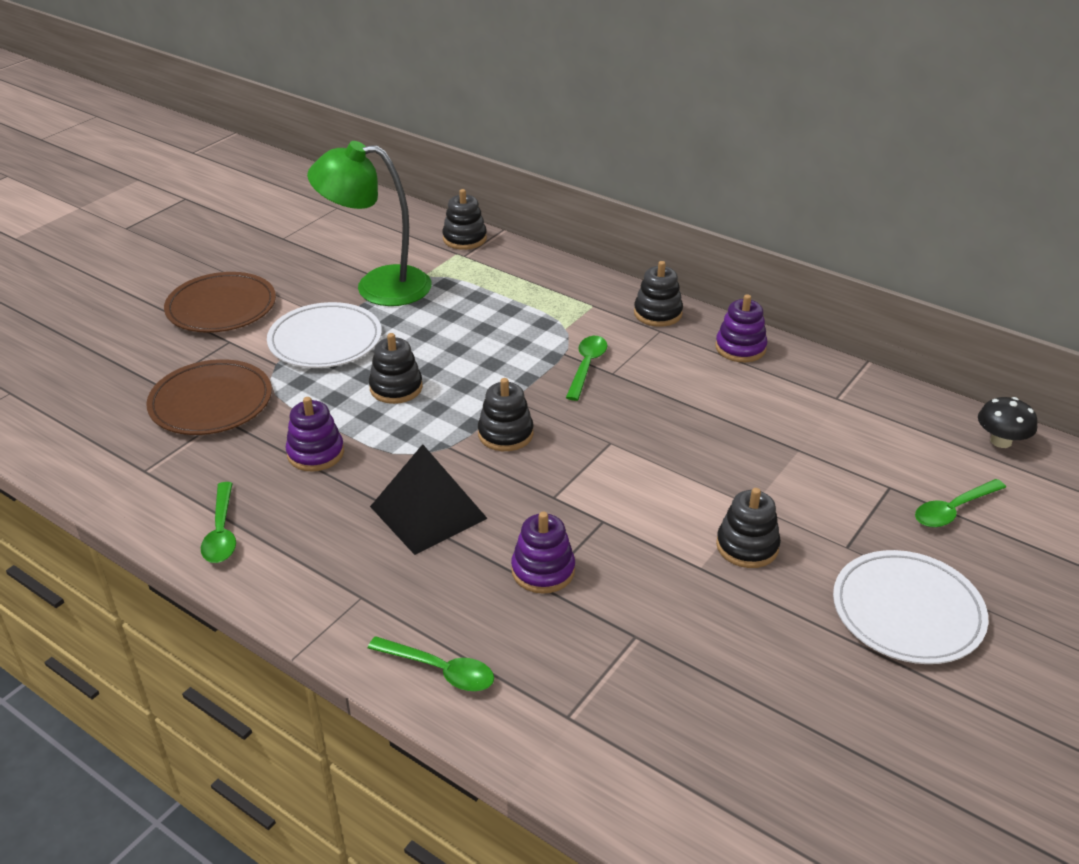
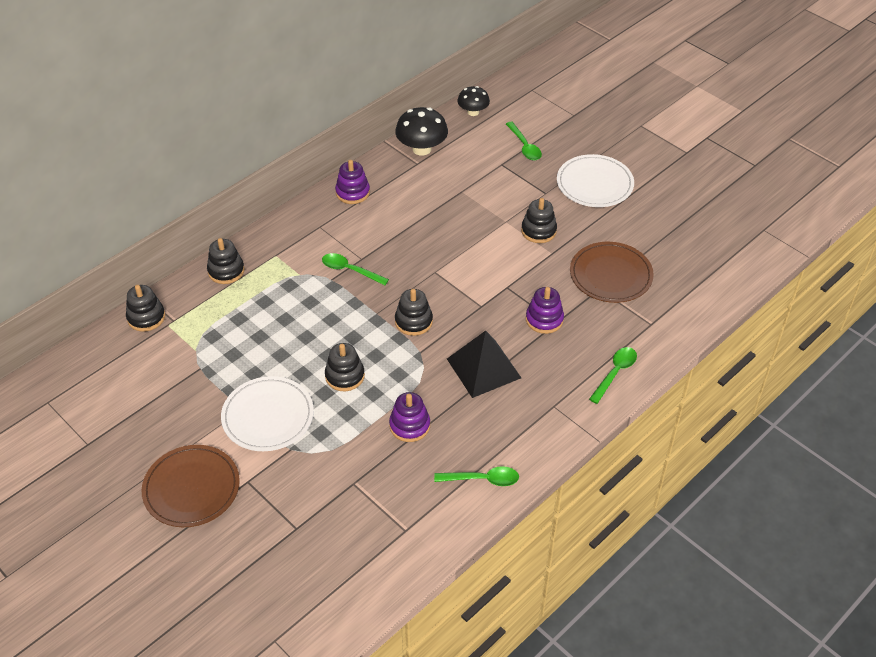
camera: 80 degrees left, 10 degrees up
(211, 402) = (330, 491): brown plate -> brown plate (610, 275)
(378, 286) = (199, 379): green lamp -> none
(658, 313) = (298, 223): black stacking toy -> black stacking toy (226, 271)
(872, 398) = (421, 149): none -> black mushroom

